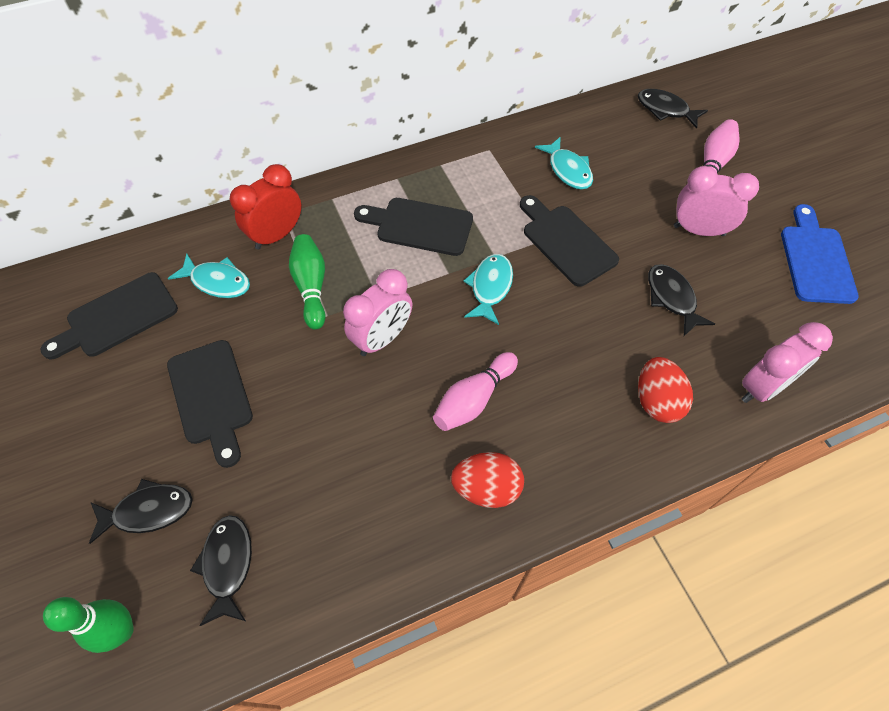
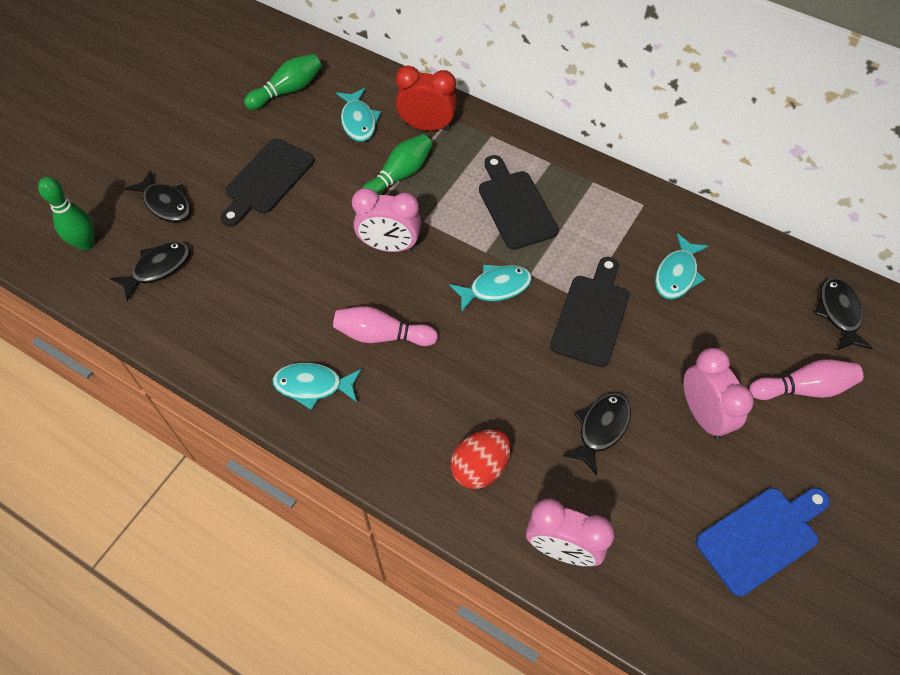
camera: 55 degrees right, 0 degrees up
(117, 317) = (287, 91): black cutting board -> green bowling pin
(486, 488) = (313, 385): red egg -> turquoise fish

